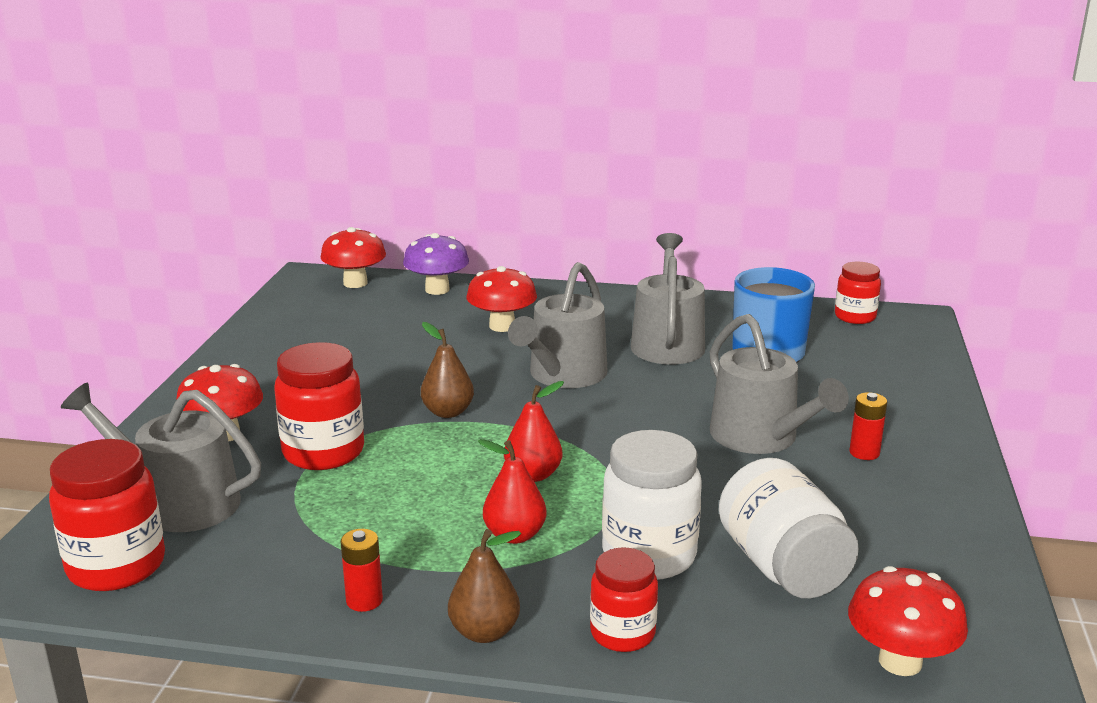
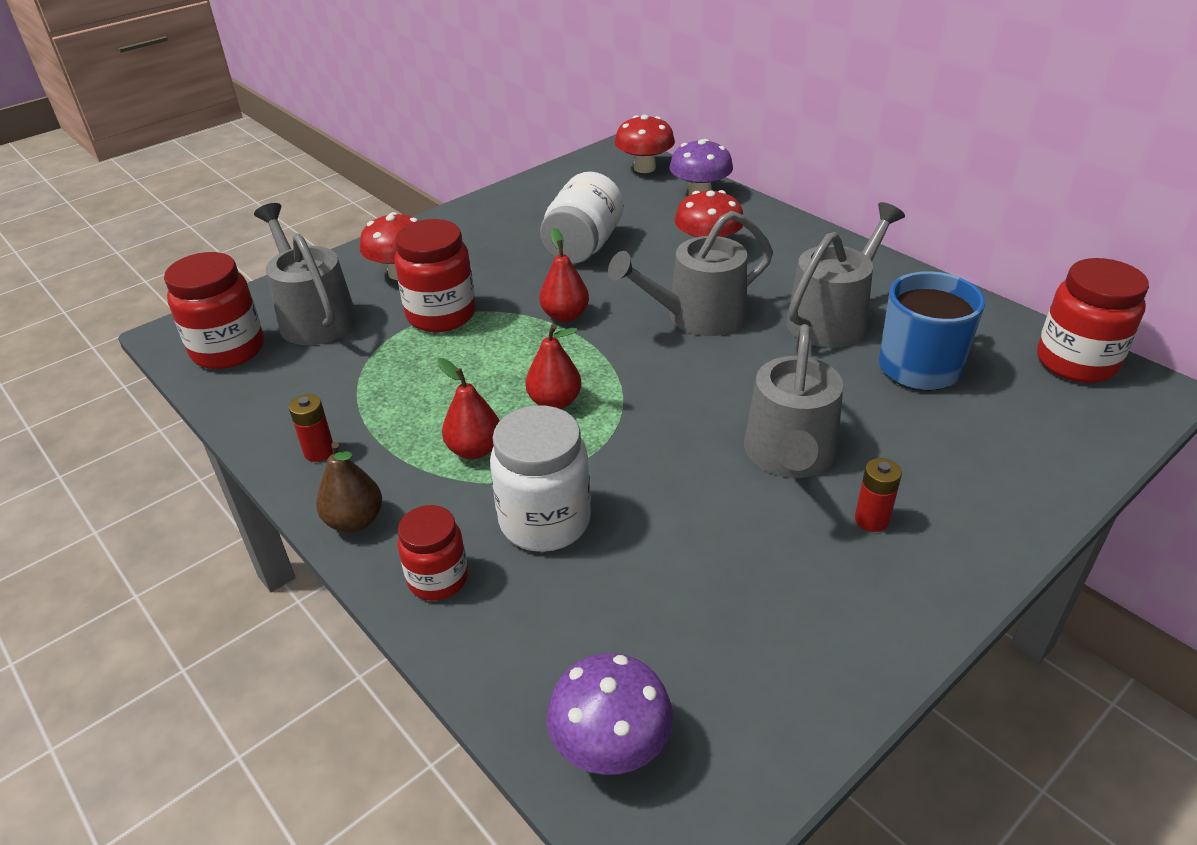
camera: 40 degrees right, 15 degrees up
(447, 412) = (565, 315): brown pear -> red pear
(782, 566) = (636, 593): white jar -> white jar (583, 246)
(855, 317) = (1076, 362): red jar -> red jar, size x1.59
(900, 661) = (611, 746): red mushroom -> purple mushroom

